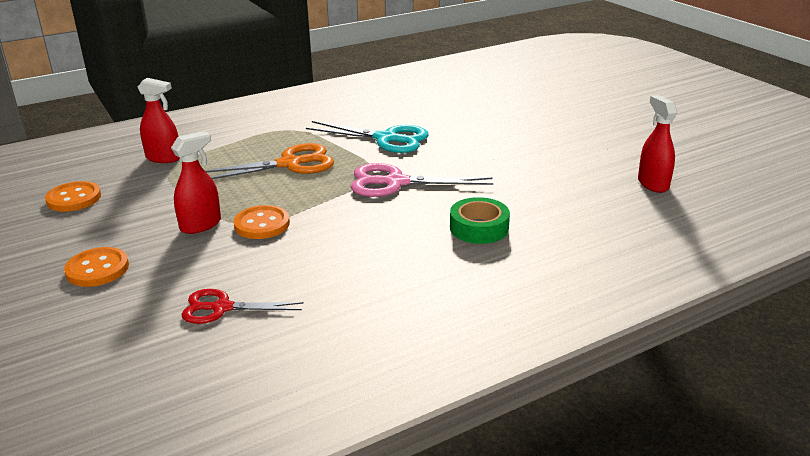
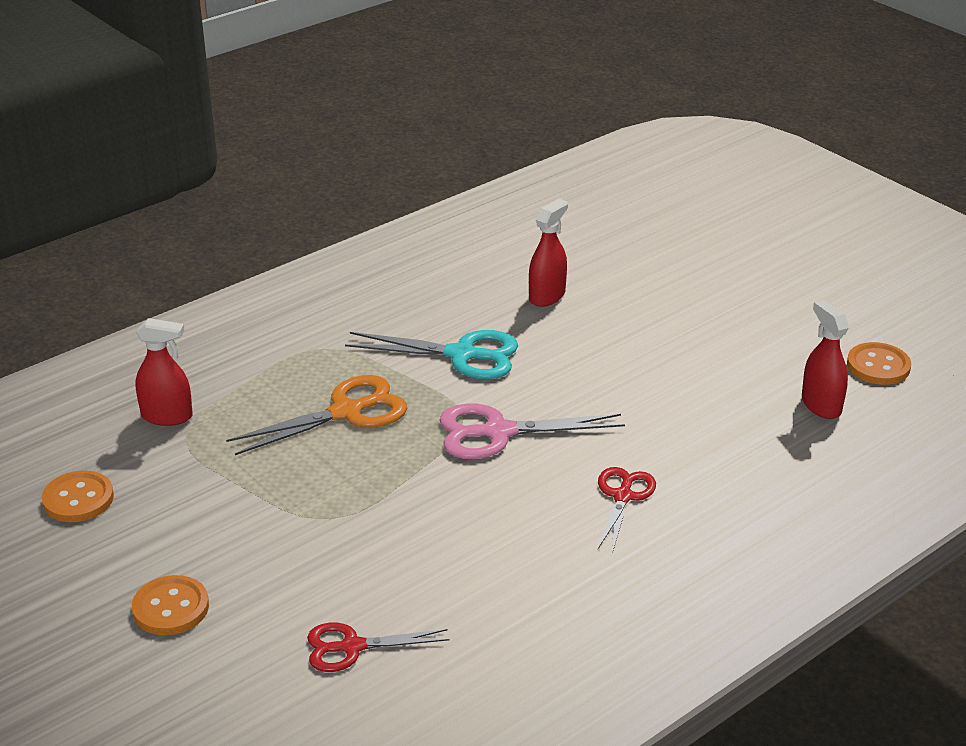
camera: 10 degrees left, 5 degrees up
(201, 225) = (271, 526): red spray bottle -> red spray bottle (547, 296)
(262, 224) = (350, 517): orange button -> orange button (878, 366)
(479, 228) = (623, 497): green tape -> red scissors

